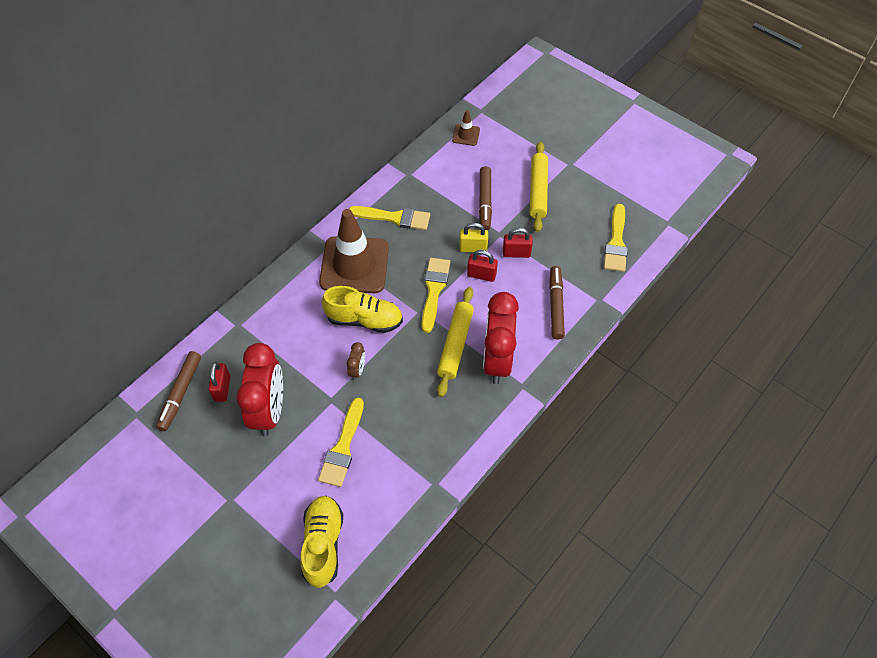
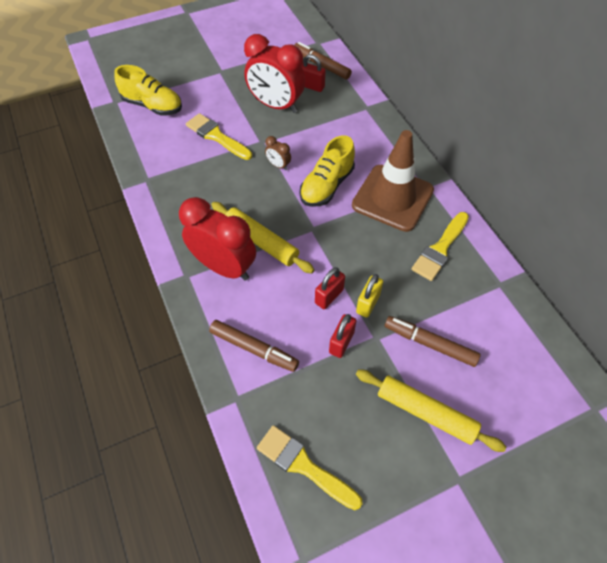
camera: 115 degrees right, 0 degrees up
(434, 290) = (331, 248): yellow brush -> none
(466, 135) = (550, 371): brown traffic cone -> none

